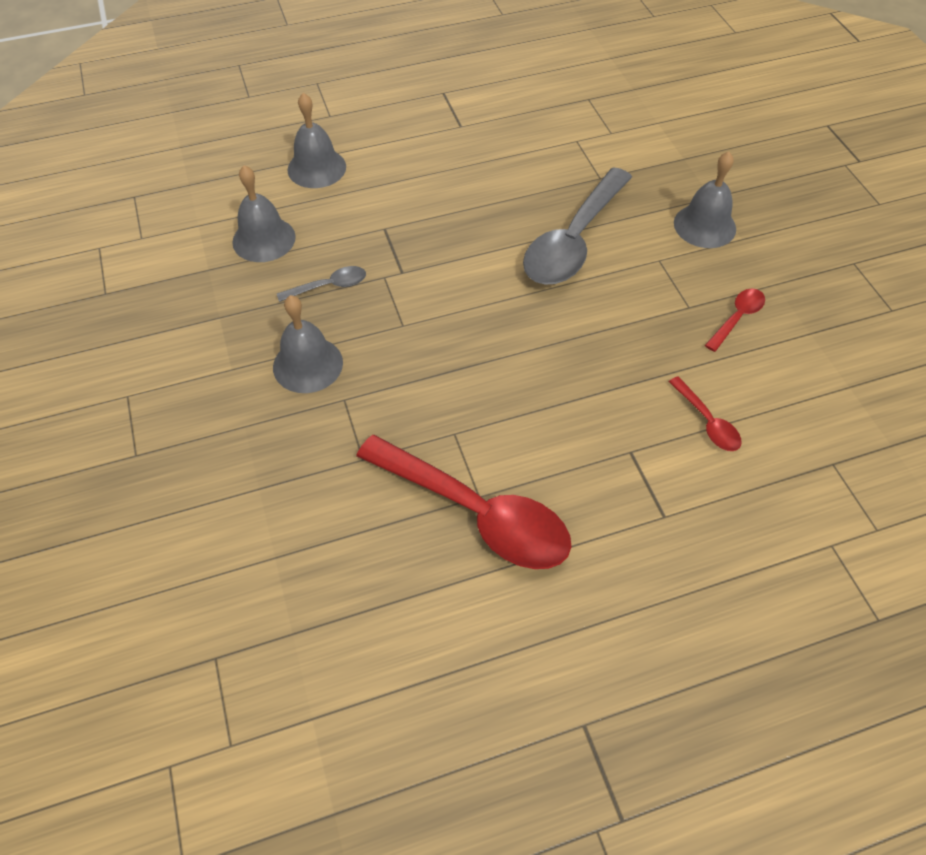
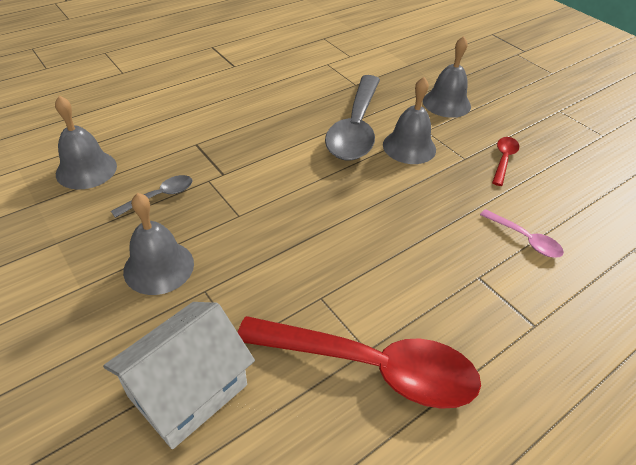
camera: 20 degrees left, 10 degrees down
(302, 490) = (188, 390): none -> white house
(316, 168) = (121, 109): grey bell -> grey bell (409, 147)
(707, 422) = (525, 239): red spoon -> pink spoon

